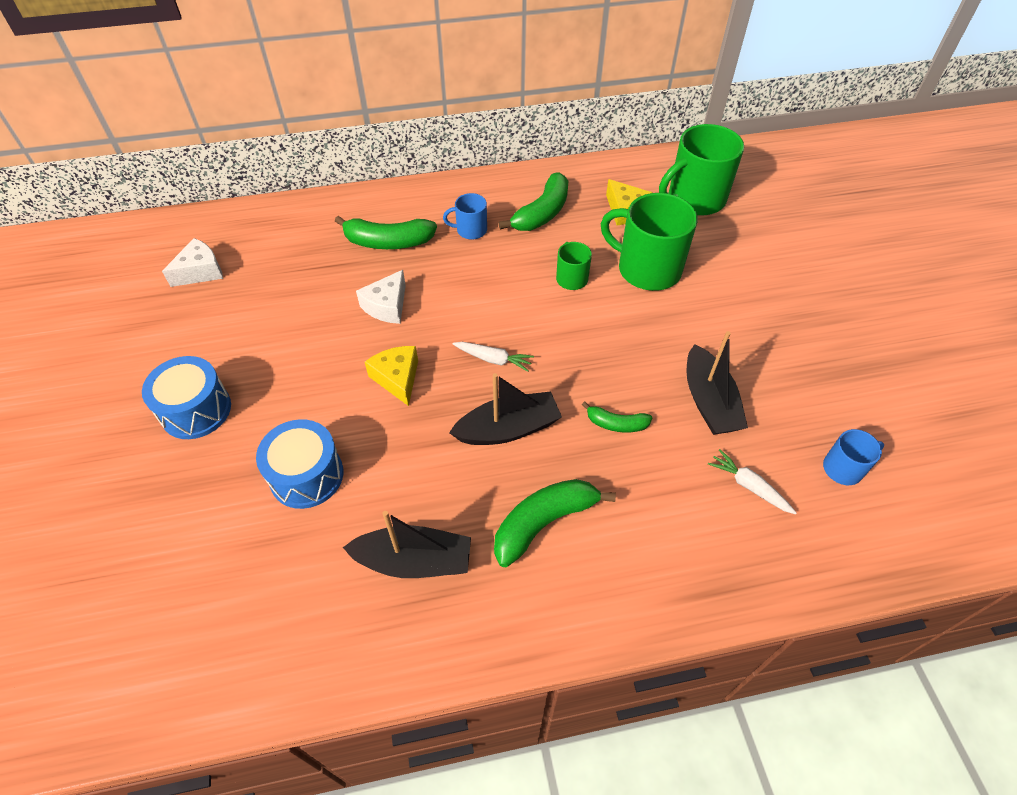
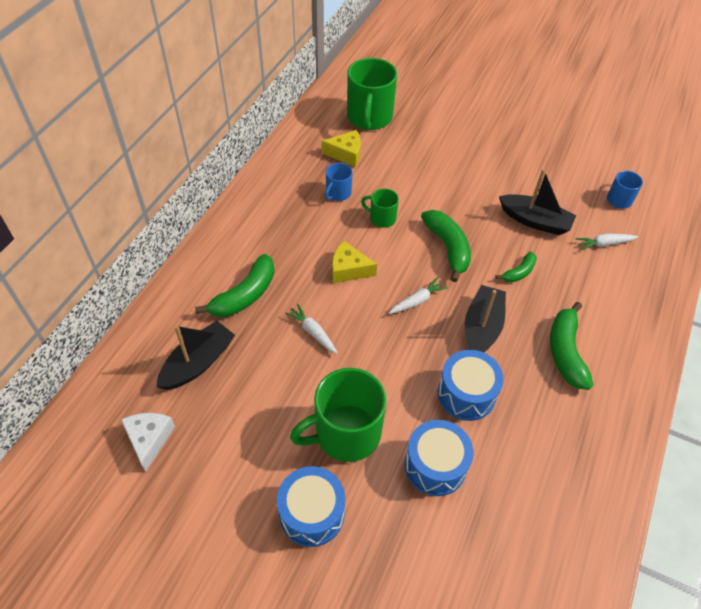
camera: 55 degrees left, 0 degrees up
(387, 306) = (313, 332): white cheese -> white carrot
(397, 378) = (389, 364): yellow cheese -> yellow cheese (348, 269)
(411, 458) = (466, 394): none -> blue drum
(414, 561) = (549, 437): black boat -> black boat (198, 363)
(470, 230) = (282, 241): blue mug -> blue mug (338, 193)
(542, 213) = (305, 194): green banana -> green banana (448, 248)
(647, 269) = (408, 178): green mug -> green mug (345, 433)

